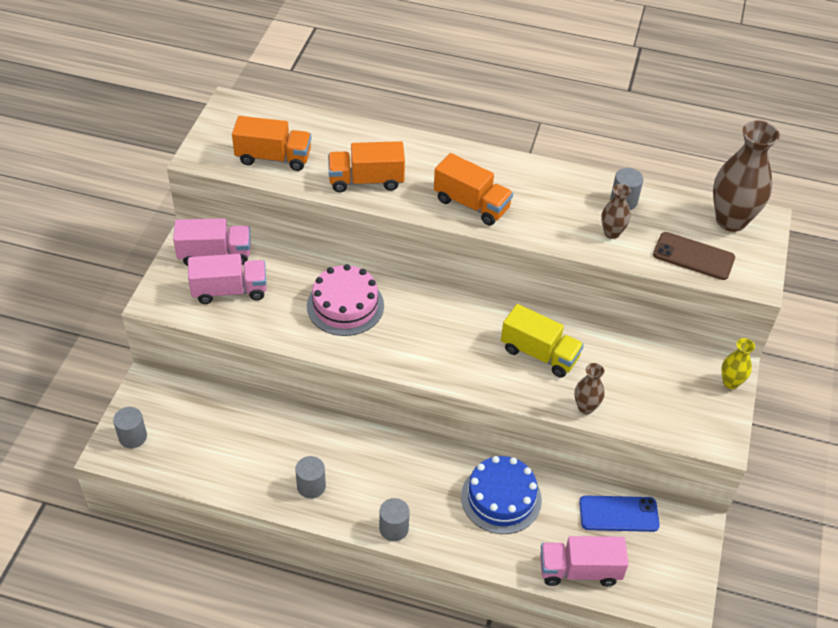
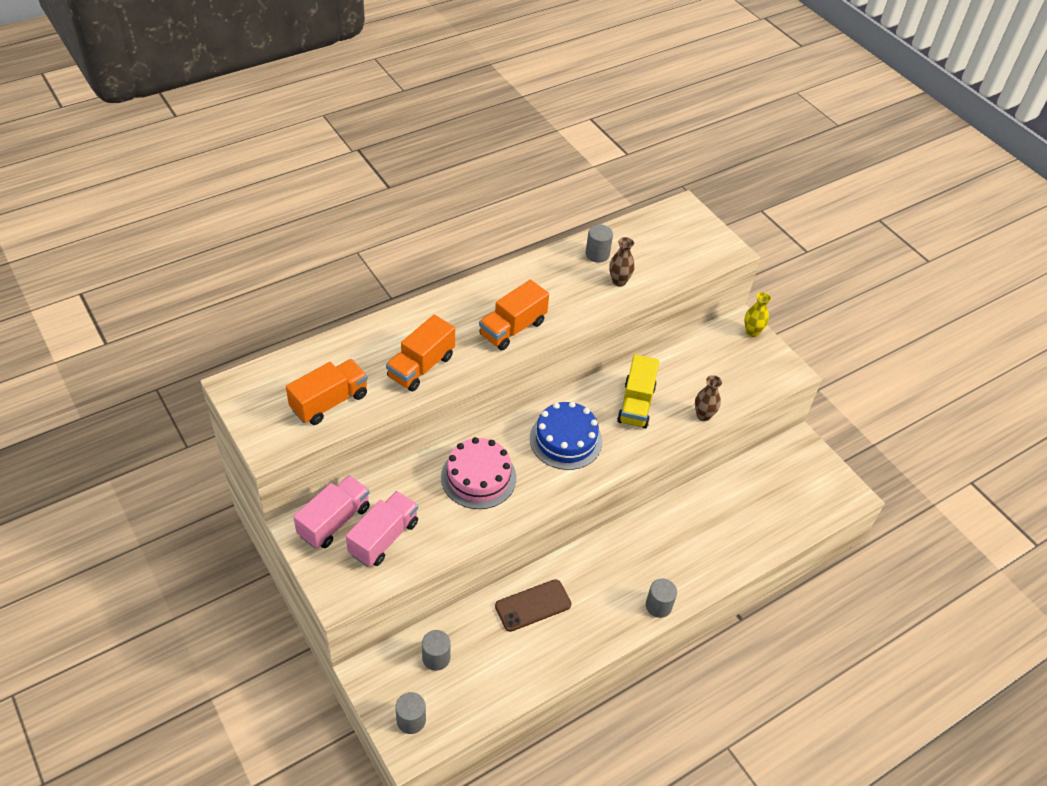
camera: 50 degrees left, 0 degrees up
(311, 486) = (576, 630): grey cylinder -> grey cylinder (436, 658)
(471, 204) = (512, 328): orange truck -> orange truck turned 150 degrees clockwise
(501, 498) = (690, 525): blue cake -> blue cake (565, 440)
(539, 354) = (636, 404): yellow truck -> yellow truck turned 120 degrees clockwise
(579, 570) = (782, 527): pink truck -> none
(618, 514) = (758, 473): blue phone -> none
(693, 256) = (680, 261): brown phone -> brown phone (533, 605)
(731, 220) = (669, 221): brown vase -> none

